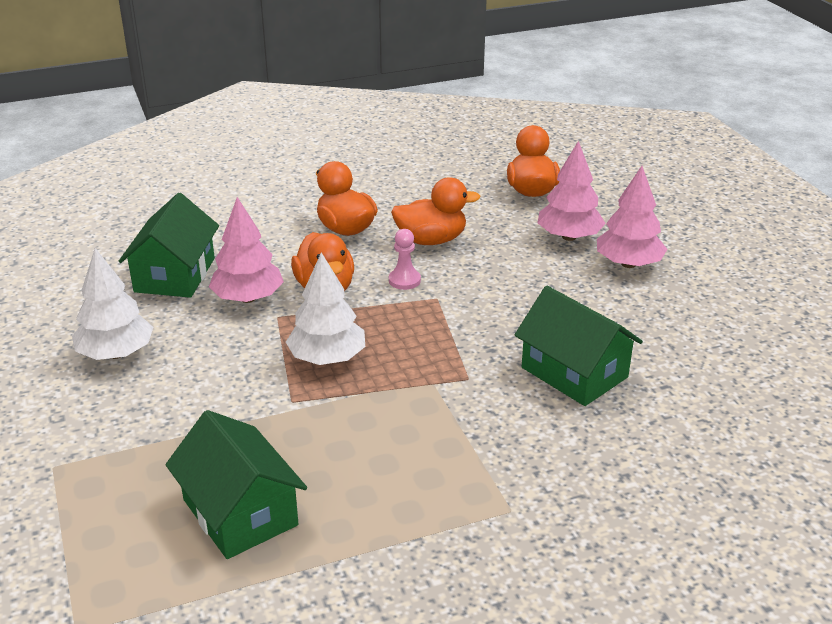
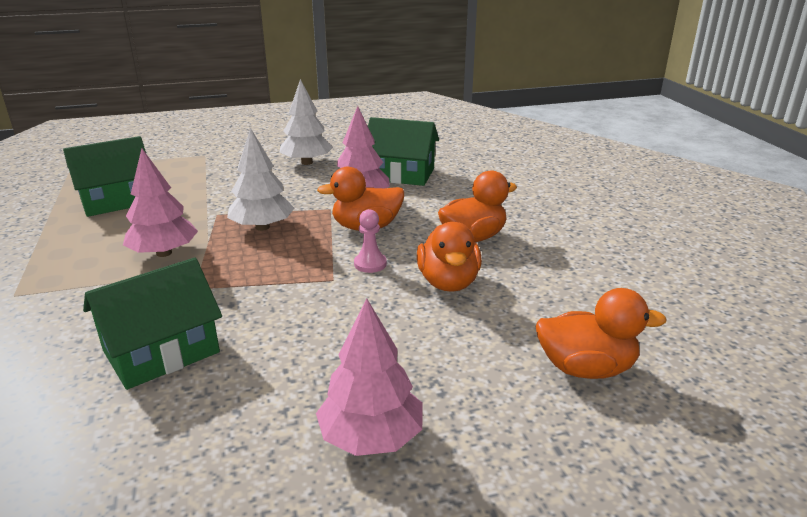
camera: 95 degrees right, 5 degrees down
(569, 237) = (452, 387): pink tree -> pink tree (164, 253)

